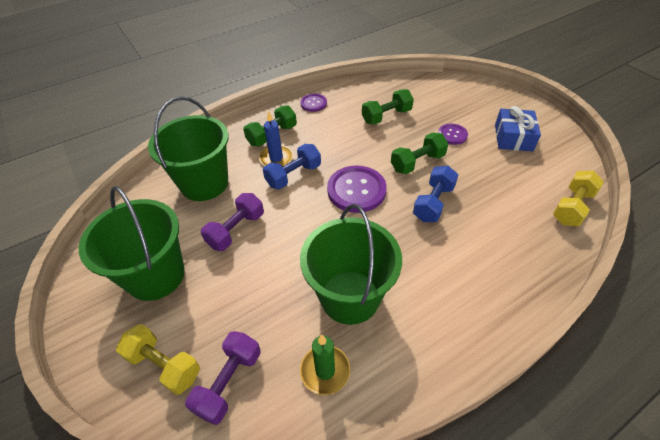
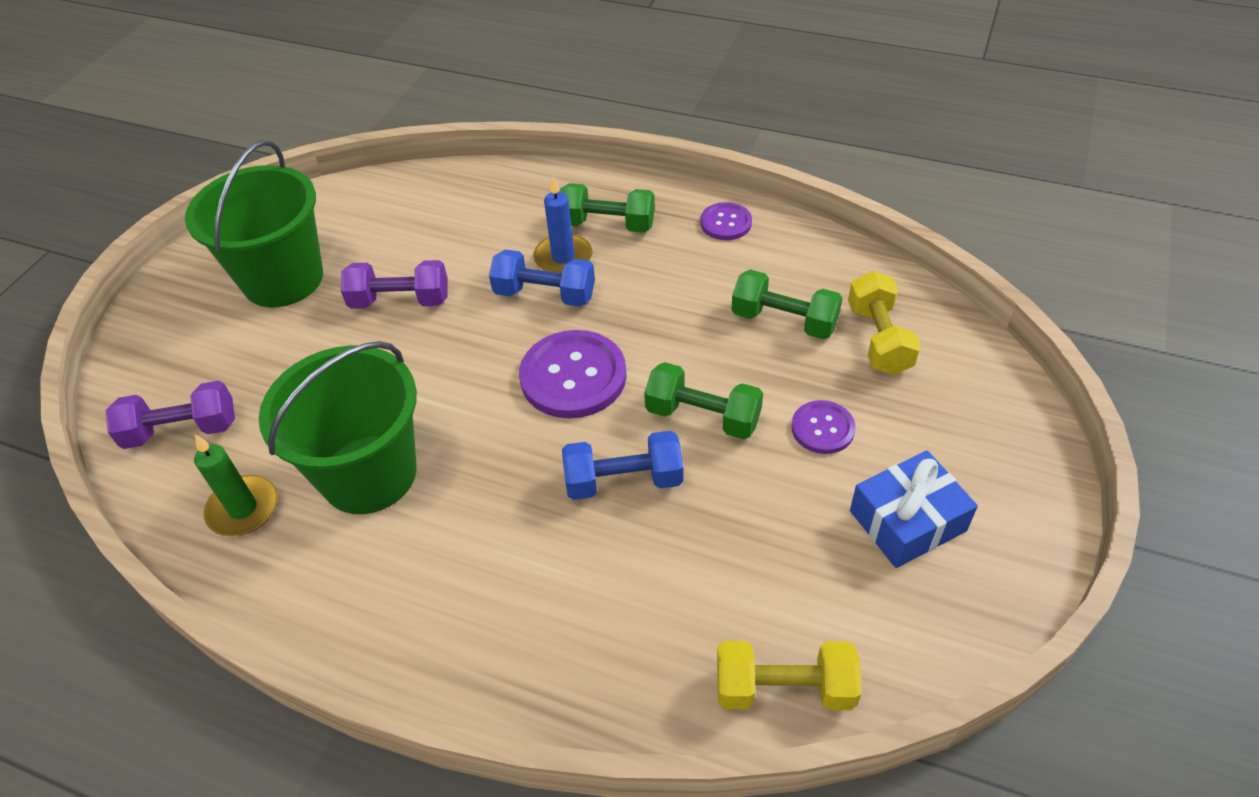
camera: 55 degrees right, 0 degrees up
(164, 365) = (174, 364): yellow dumbbell -> yellow dumbbell (879, 339)
(204, 183) = (456, 222): green bucket -> none

